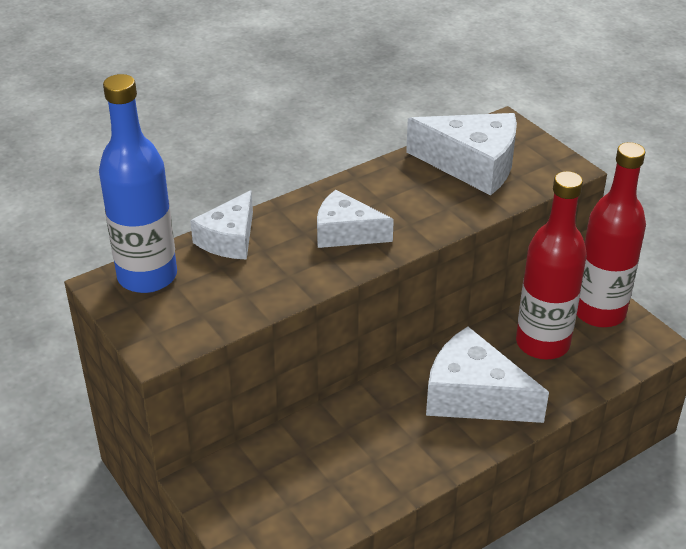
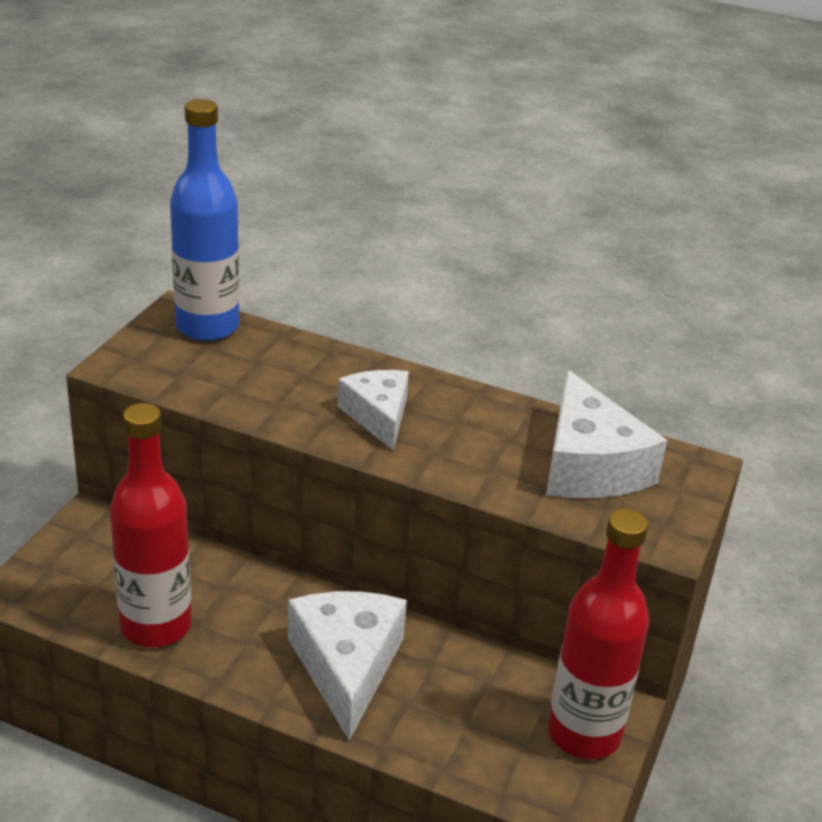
camera: 55 degrees right, 5 degrees down
(229, 239) = (301, 351): white cheese -> none
(542, 343) = (481, 698): red bottle -> red bottle (156, 626)

